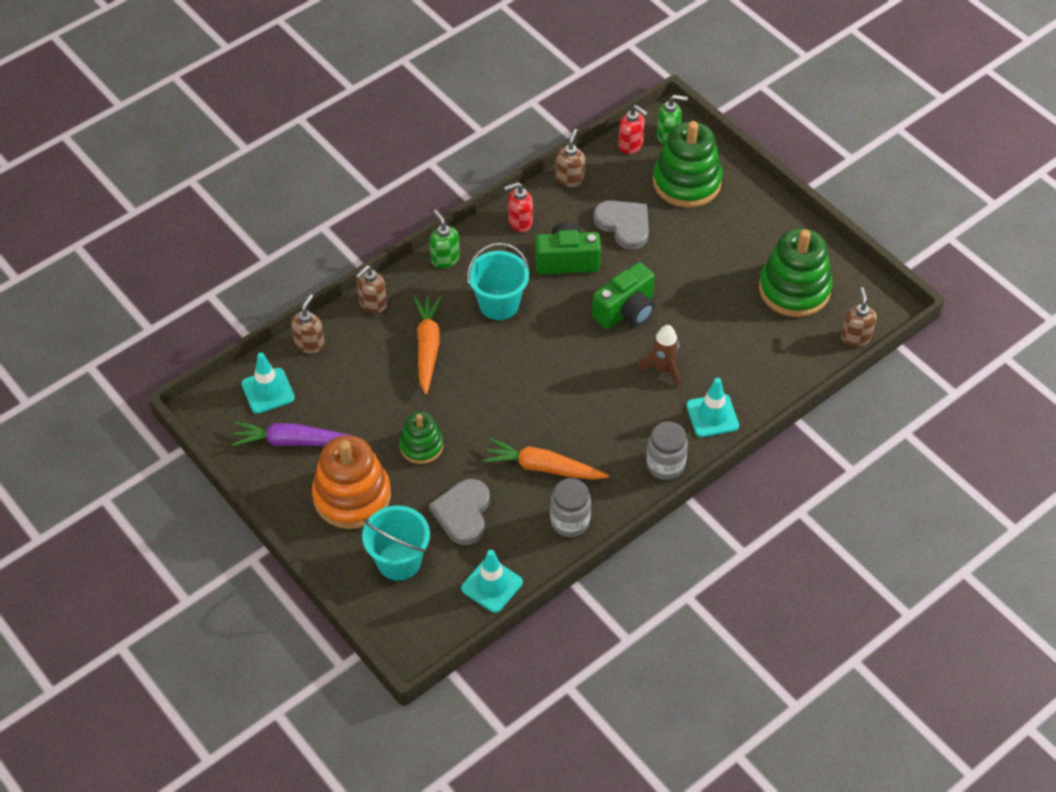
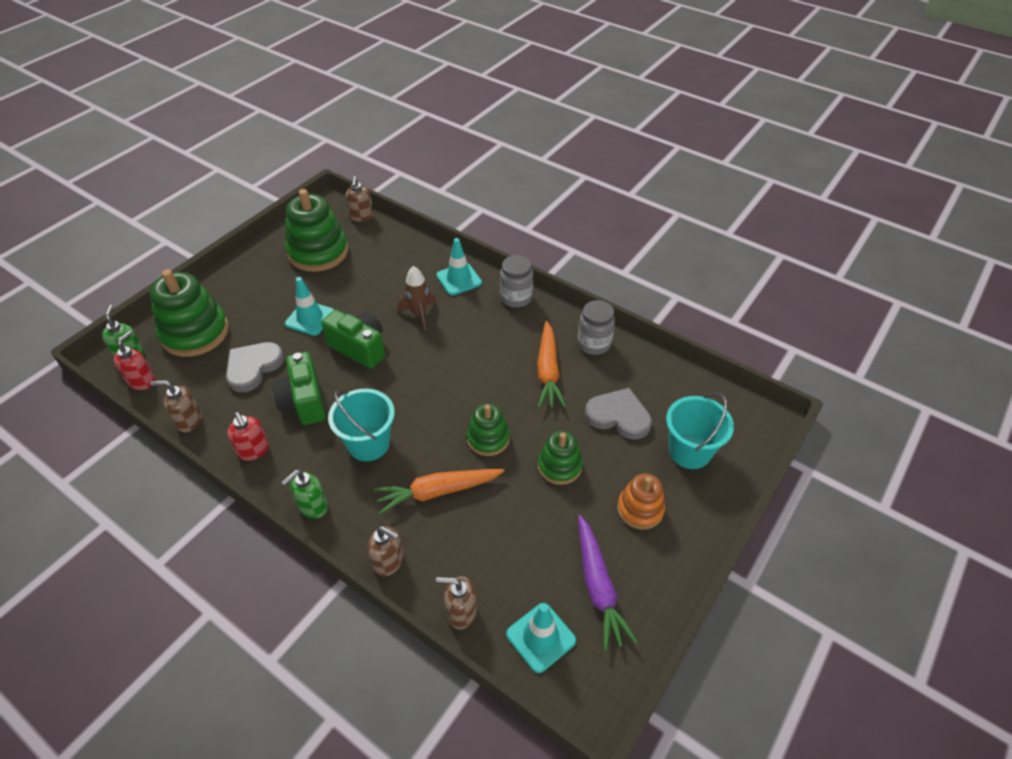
camera: 105 degrees left, 5 degrees down
(352, 496) = (640, 509): orange stacking toy -> orange stacking toy, size x0.57
(463, 513) = (618, 416): grey heart -> grey heart turned 150 degrees counterclockwise
(473, 396) = (488, 438): none -> green stacking toy
(492, 585) = (678, 380): turquoise traffic cone -> turquoise traffic cone (310, 318)
(855, 337) = (362, 216): brown soap dispenser -> brown soap dispenser turned 75 degrees counterclockwise

